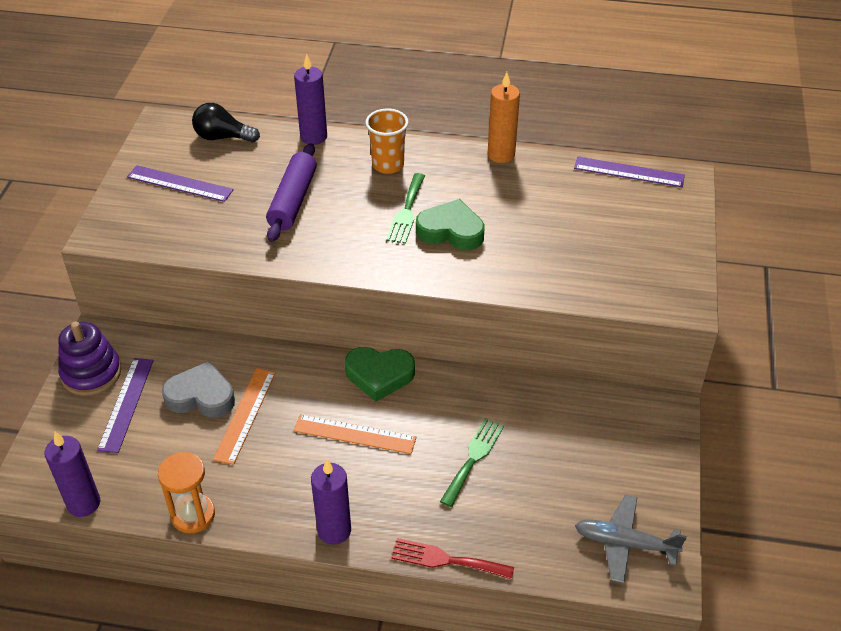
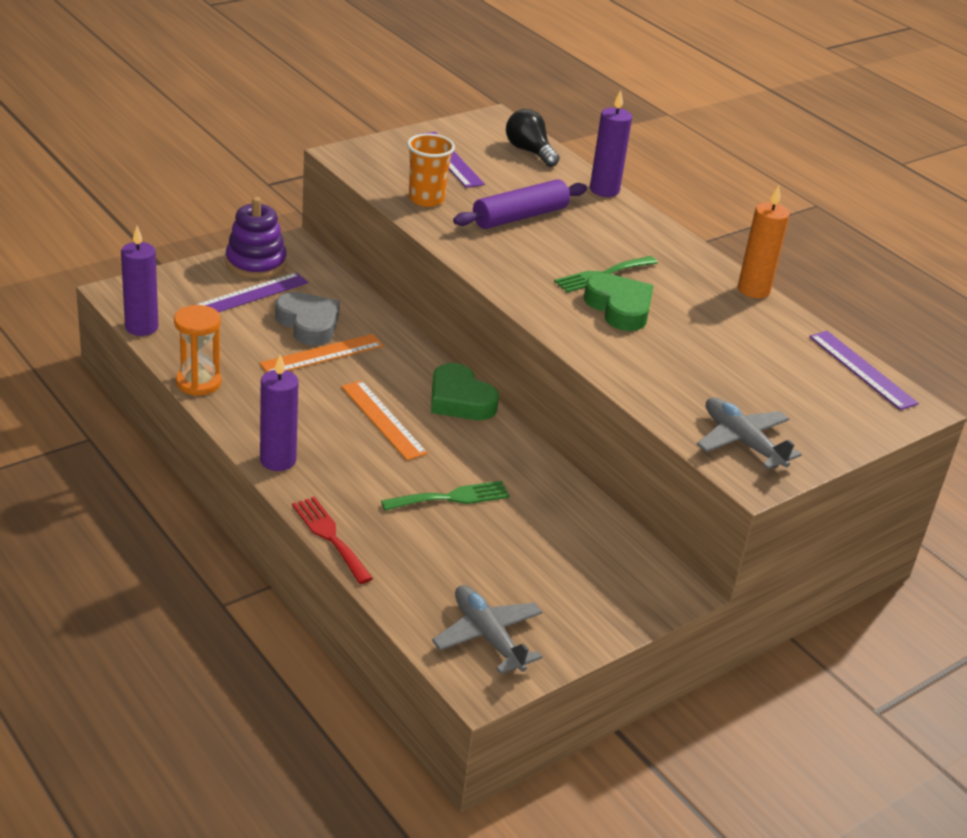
camera: 40 degrees right, 10 degrees down
(388, 165) = (637, 240): orange cup -> orange cup (426, 199)
(645, 281) = (742, 442): none -> grey plane

